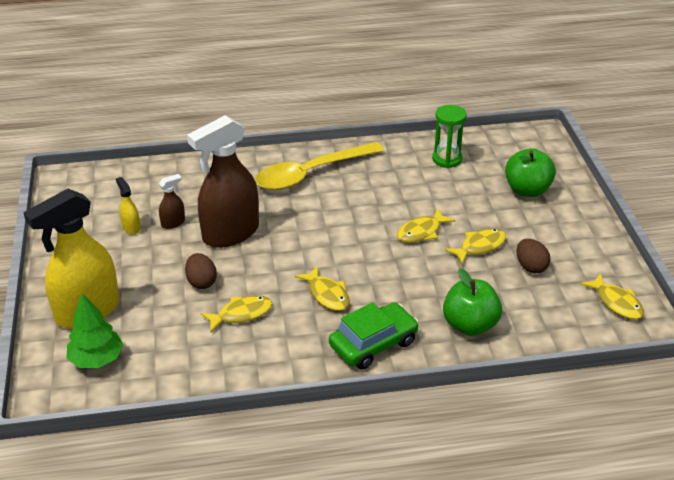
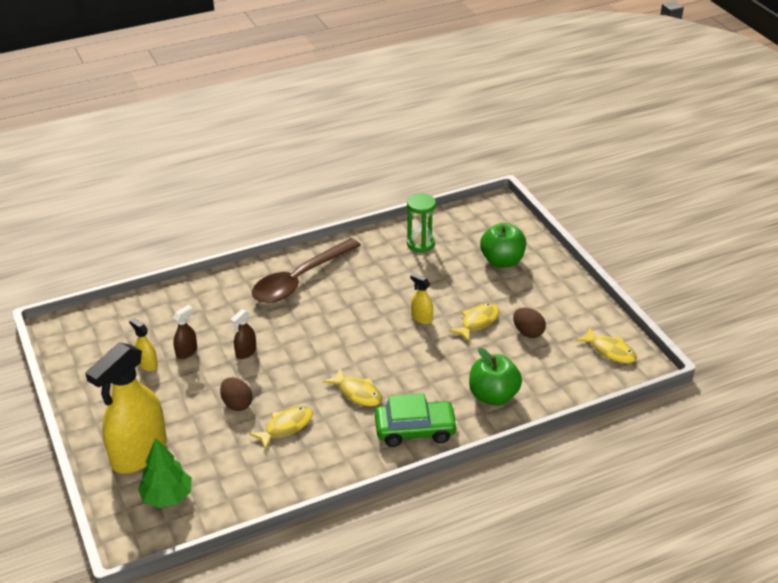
camera: 15 degrees left, 0 degrees up
(230, 233) = (246, 352): brown spray bottle -> brown spray bottle, size x0.42
(310, 174) = (299, 280): yellow spoon -> brown spoon
(373, 344) = (415, 430): green car -> green car turned 45 degrees clockwise
(421, 232) = (421, 318): yellow fish -> yellow spray bottle

